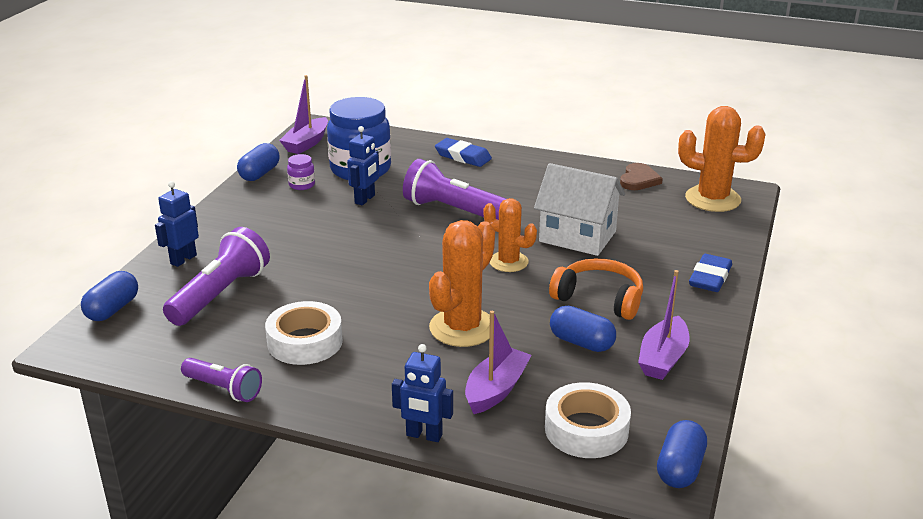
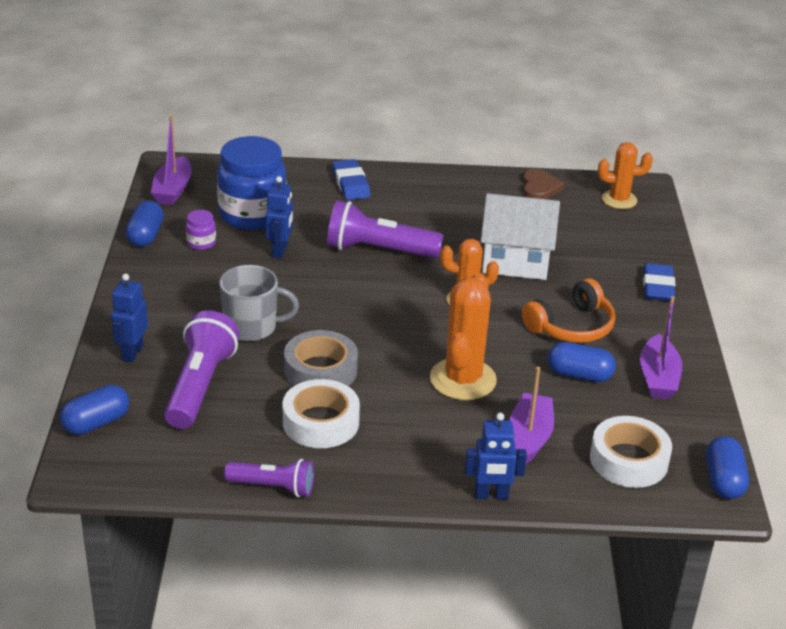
camera: 20 degrees left, 5 degrees up
(112, 309) = (96, 423): blue capsule -> blue capsule turned 45 degrees clockwise
(298, 255) = (252, 327): none -> grey mug
(334, 299) = (320, 370): none -> grey tape
(463, 156) = (351, 184): blue eraser -> blue eraser turned 60 degrees clockwise
(599, 299) = (571, 326): orange headphones -> orange headphones turned 135 degrees clockwise
(712, 199) = (619, 200): orange cactus -> orange cactus, size x0.65

